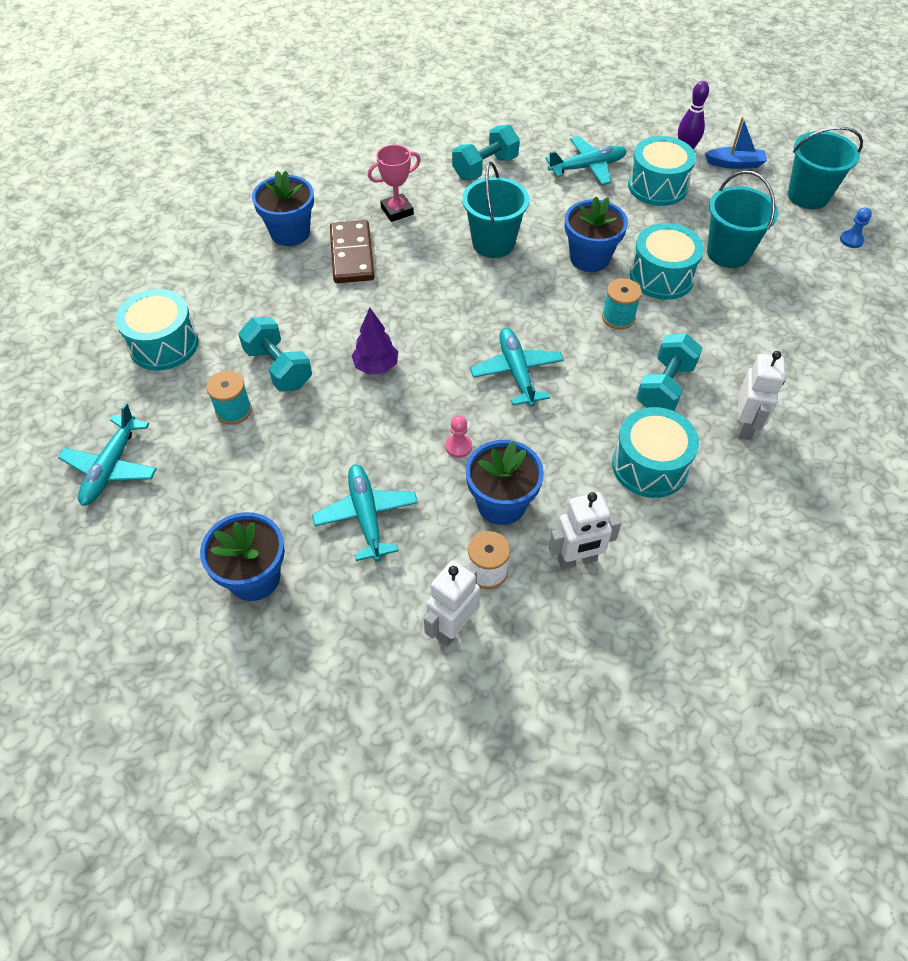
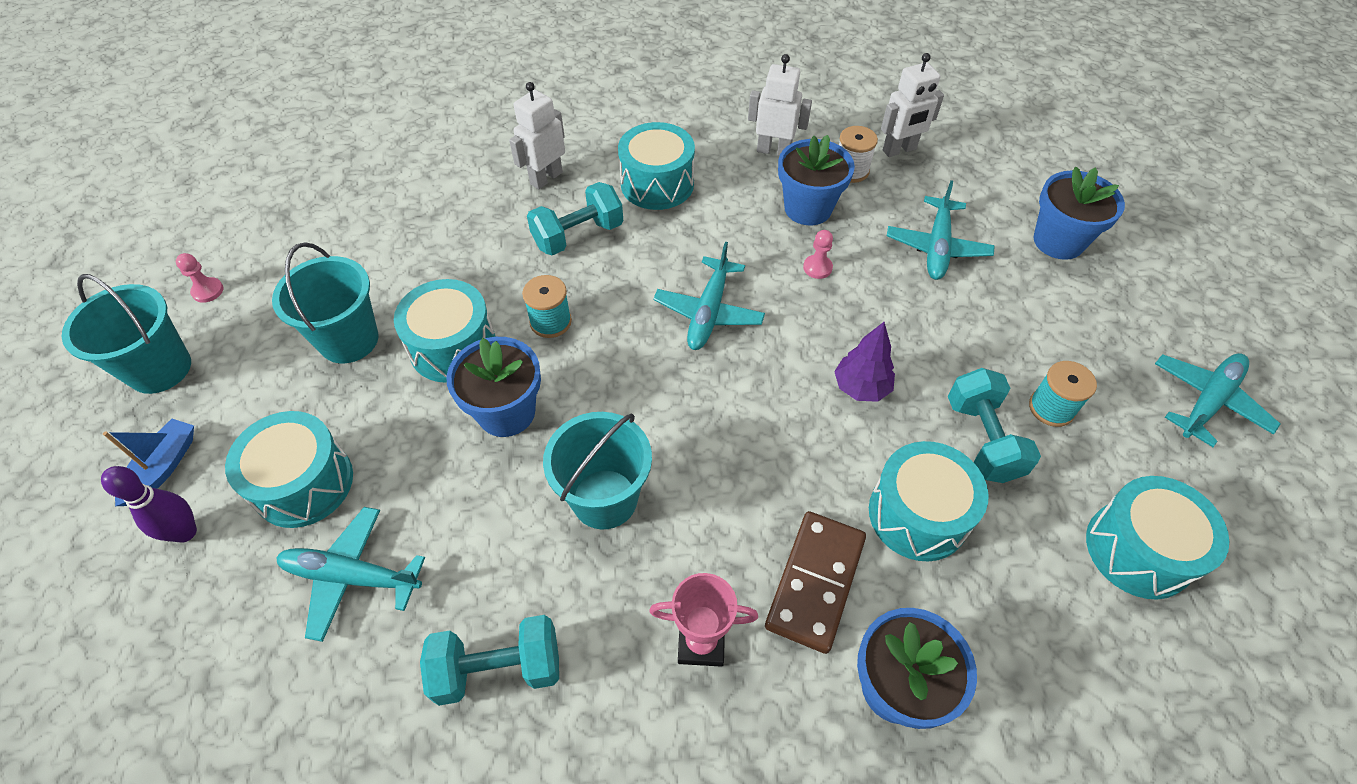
camera: 150 degrees left, 0 degrees up
(306, 308) = (918, 514): none -> turquoise drum
(735, 164) = (163, 467): blue boat -> blue boat turned 75 degrees clockwise
(851, 240) = (208, 291): blue pawn -> pink pawn

